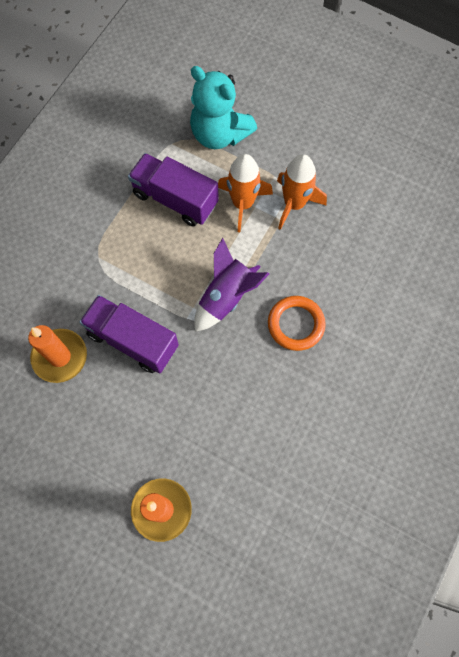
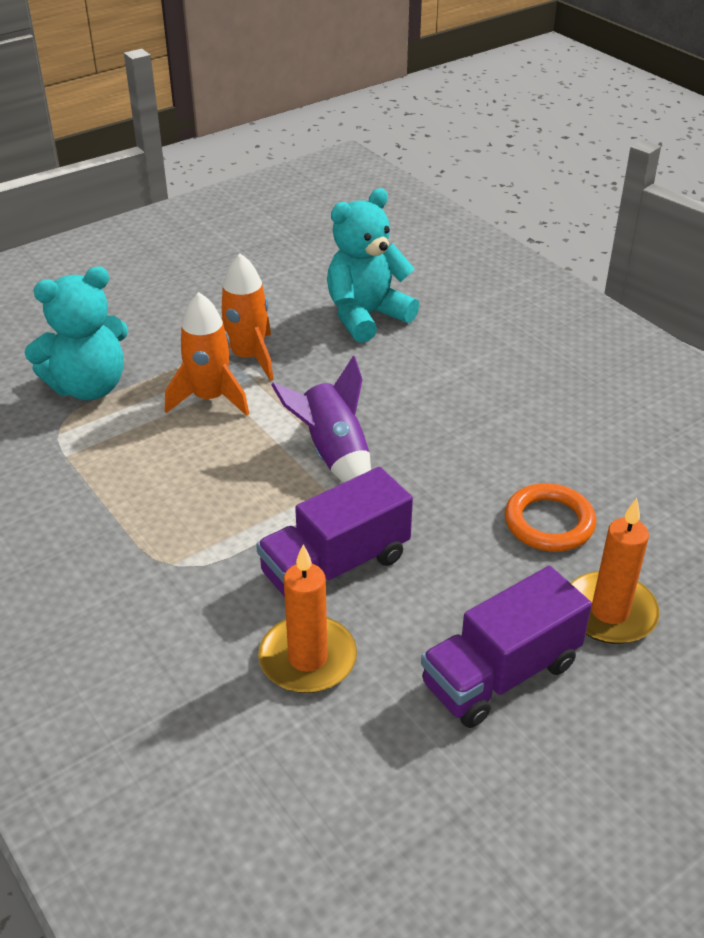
camera: 65 degrees left, 30 degrees down
(175, 199) = (149, 456): purple truck -> purple truck (500, 674)
(296, 324) = (412, 407): orange ring -> orange ring (549, 522)
(381, 253) = (366, 316): none -> turquoise teddy bear

